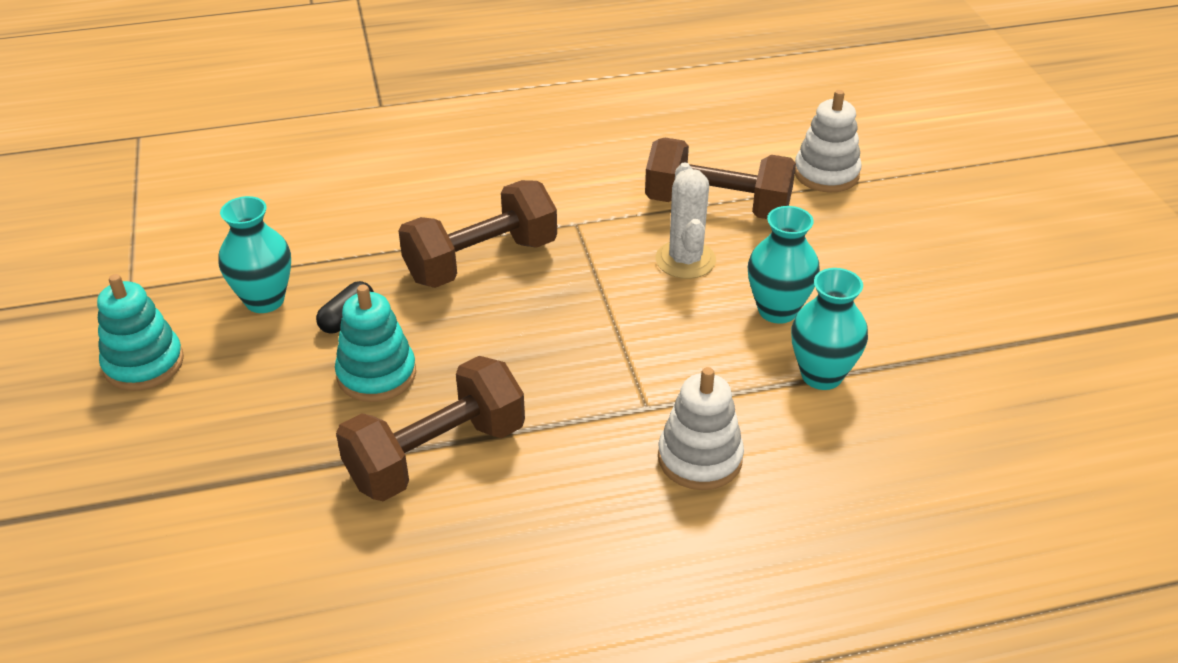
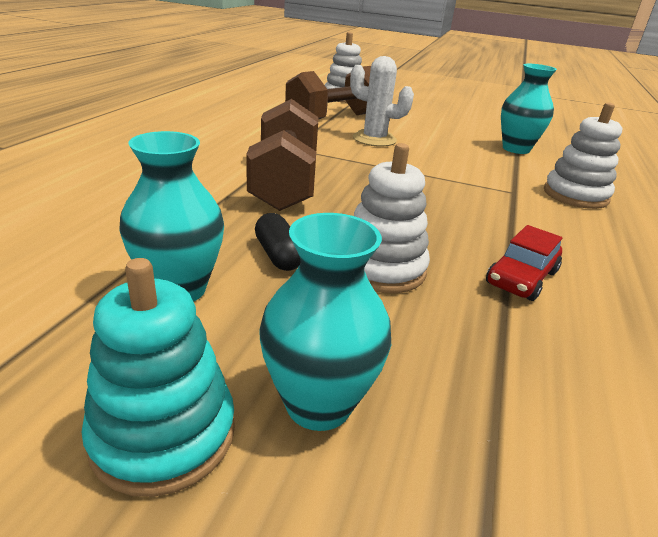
camera: 60 degrees left, 10 degrees down
(376, 374) = (382, 268): turquoise stacking toy -> white stacking toy
(436, 455) = (521, 278): brown dumbbell -> red car
(777, 310) = (449, 139): turquoise vase -> turquoise vase (318, 404)

